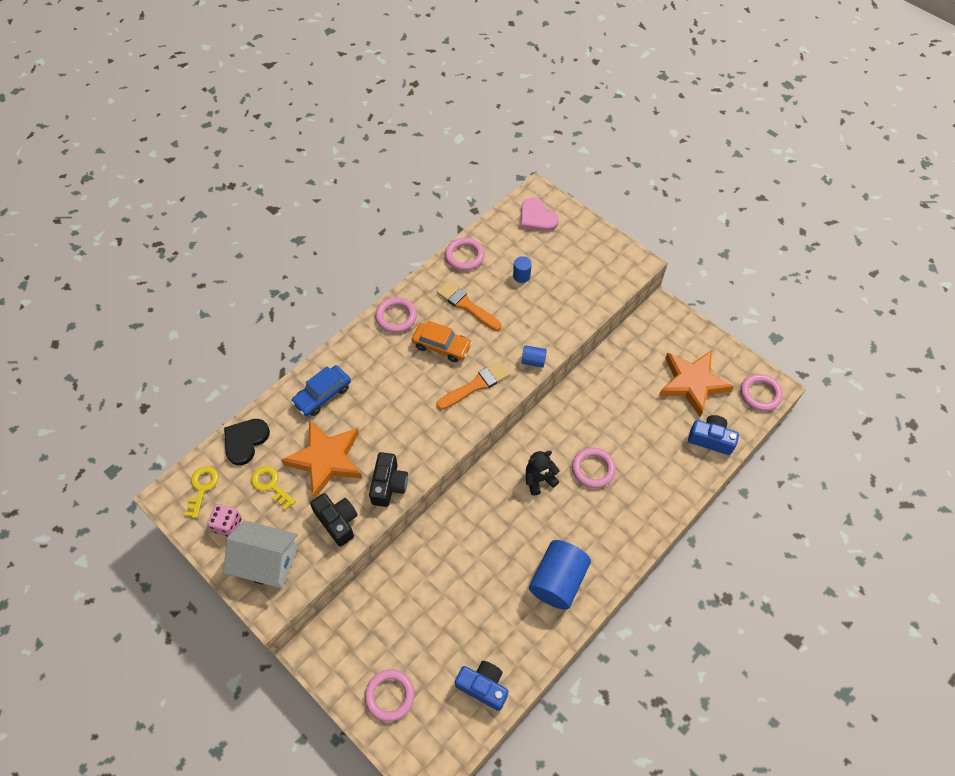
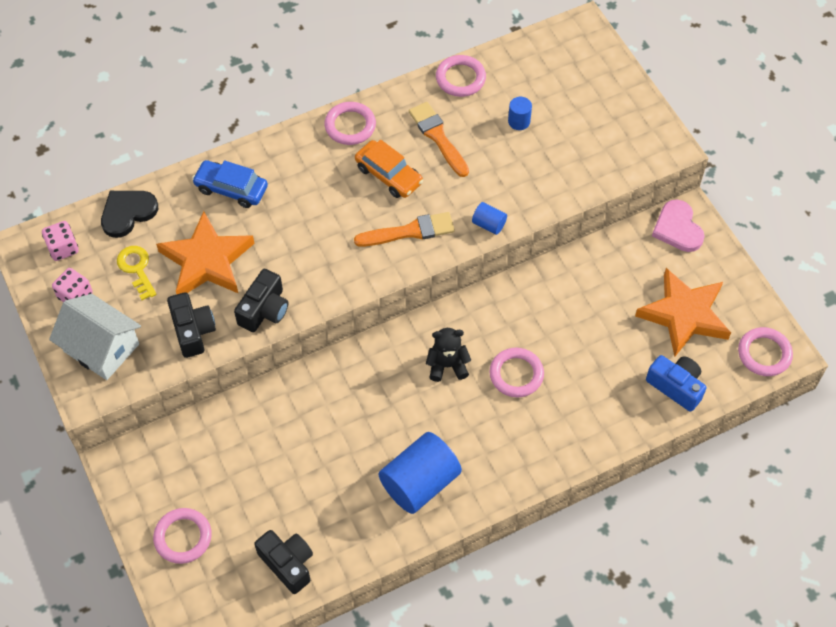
camera: 20 degrees right, 0 degrees up
(202, 488) = (63, 248): yellow key -> pink dice
(322, 395) = (231, 189): blue car -> blue car turned 45 degrees clockwise
(483, 686) = (287, 564): blue camera -> black camera
(537, 217) = (569, 57): pink heart -> pink heart (677, 228)

